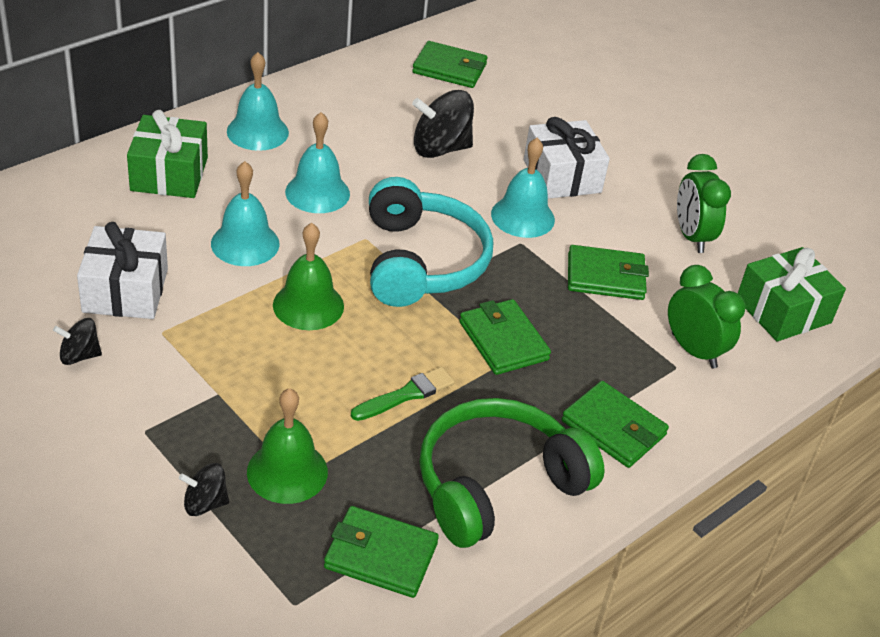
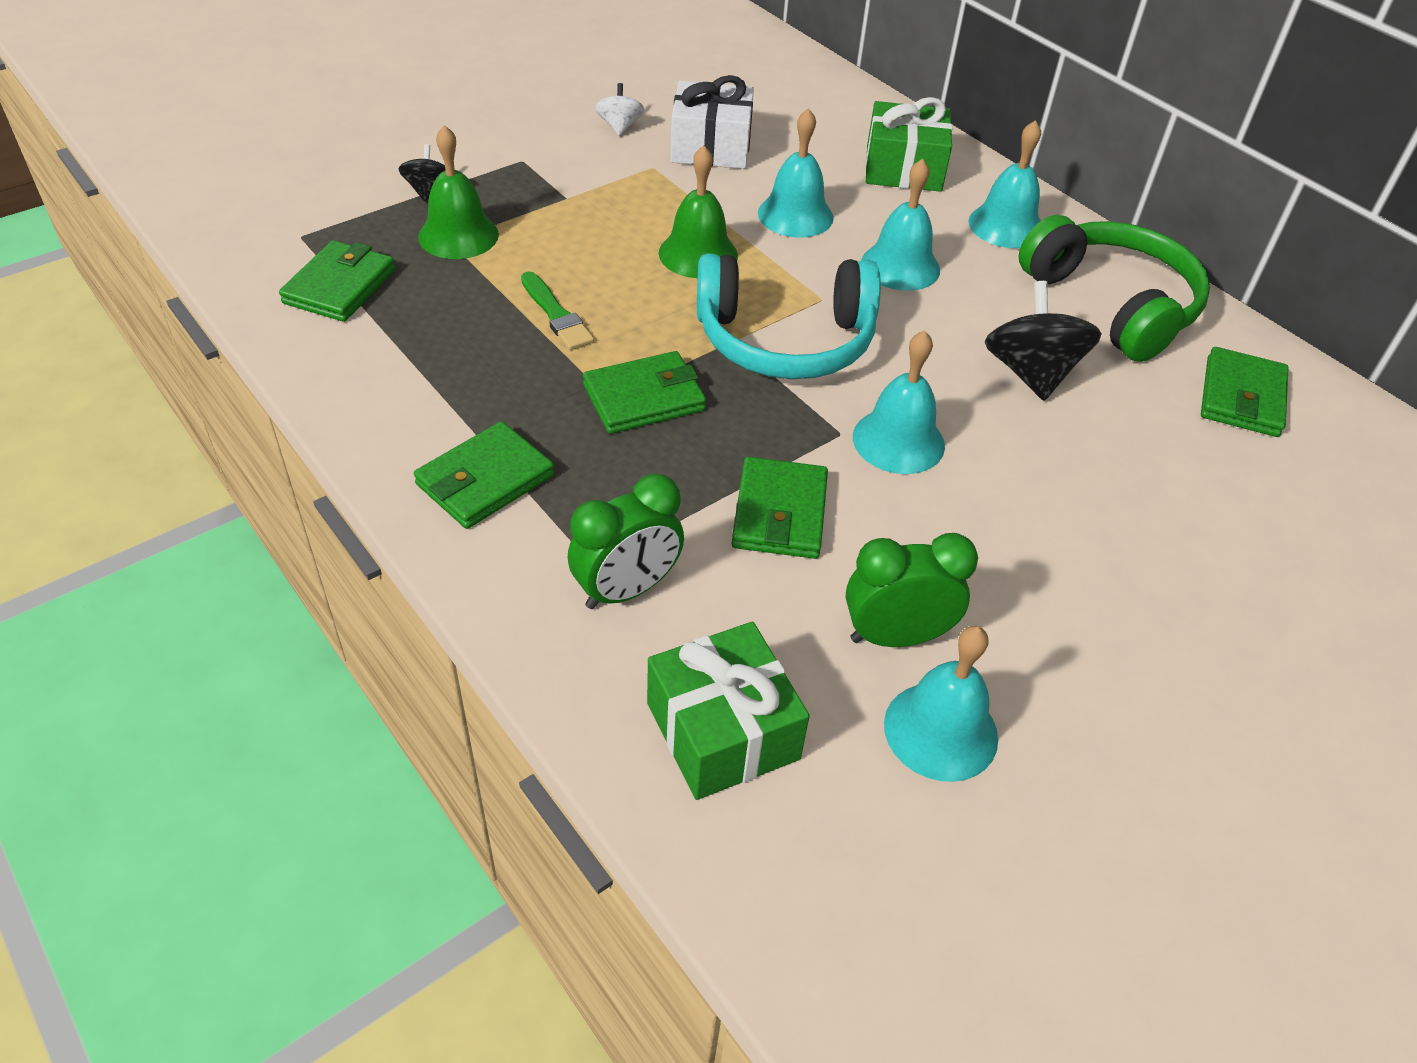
camera: 95 degrees right, 5 degrees up
(79, 355) = (620, 127): black spinning top -> white spinning top
(497, 485) = (413, 371): green headphones -> green headphones (1112, 304)
(562, 176) = (1009, 494): white gift -> none
(750, 227) = (940, 731): none -> turquoise bell

